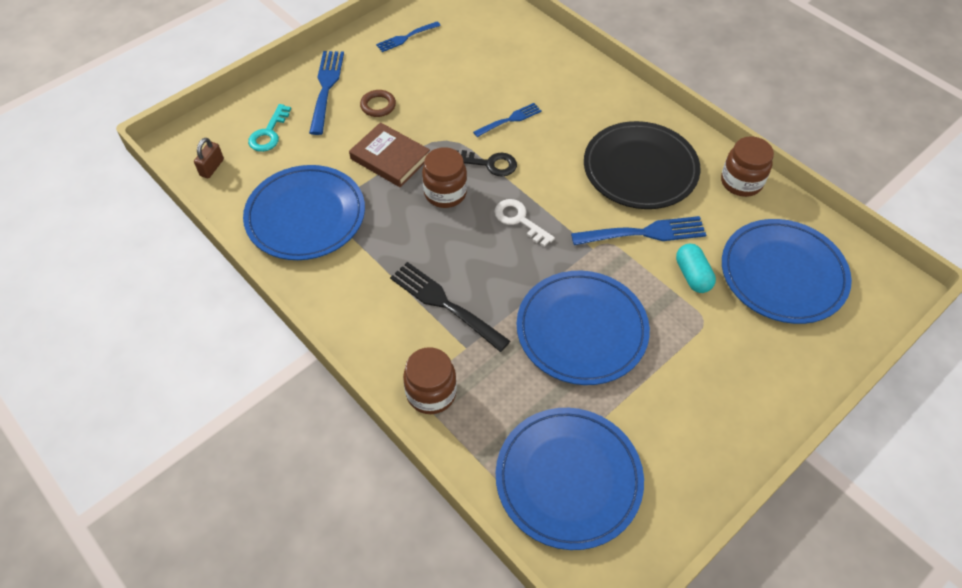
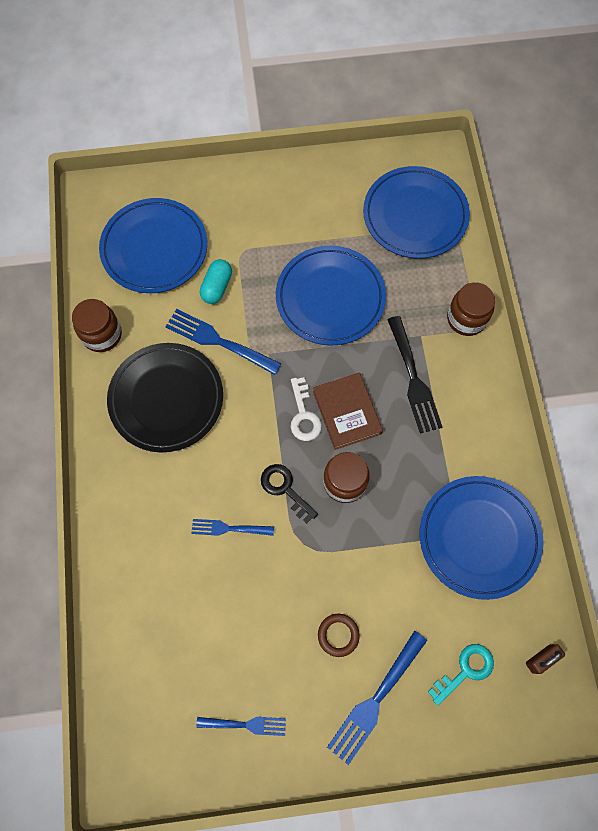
camera: 145 degrees left, 15 degrees up
(390, 158) = (367, 555): brown book -> brown book (347, 412)

